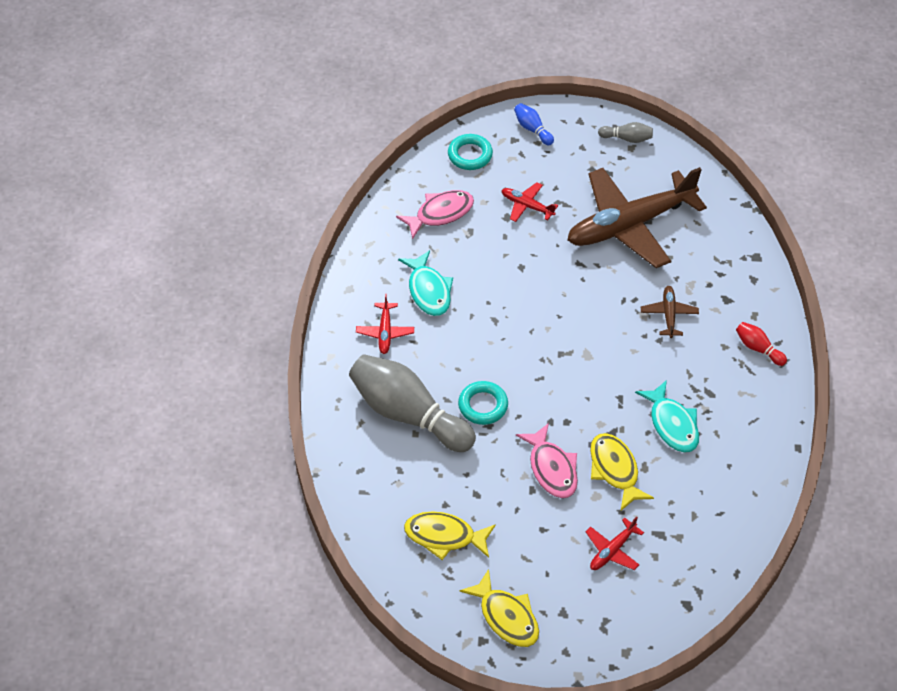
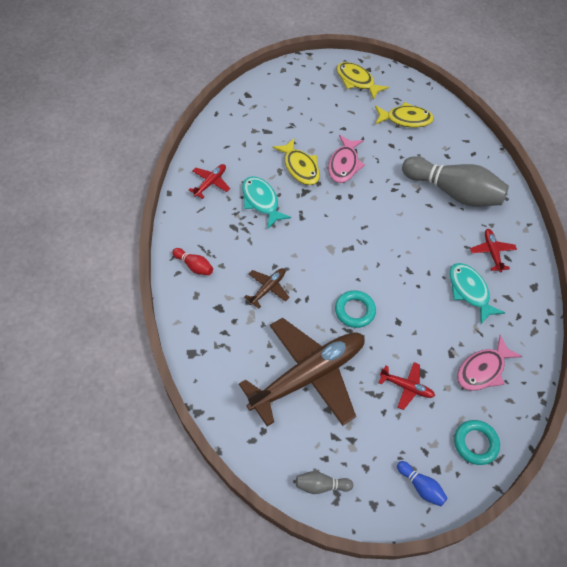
camera: 170 degrees right, 5 degrees up
(483, 405) = (401, 203): turquoise ring -> turquoise ring (354, 311)
(551, 468) = (344, 164): pink fish -> pink fish turned 135 degrees counterclockwise
(612, 550) = (296, 119): red plane -> red plane (210, 183)
(669, 315) = (268, 288): brown plane -> brown plane turned 135 degrees counterclockwise

